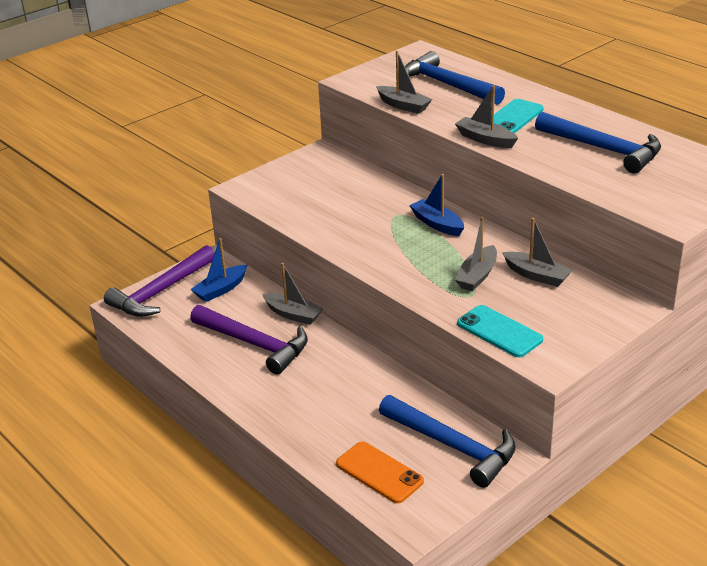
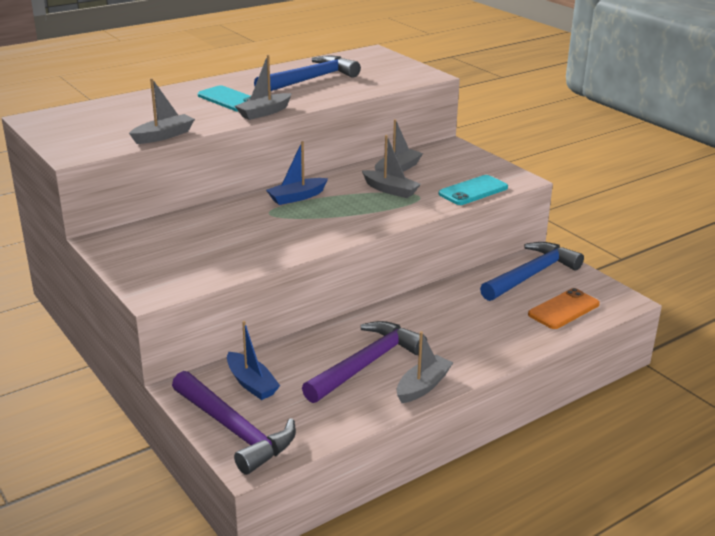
camera: 85 degrees left, 5 degrees down
(293, 314) = (321, 338): grey boat -> grey boat (423, 386)
(447, 85) = (134, 115): blue hammer -> none

